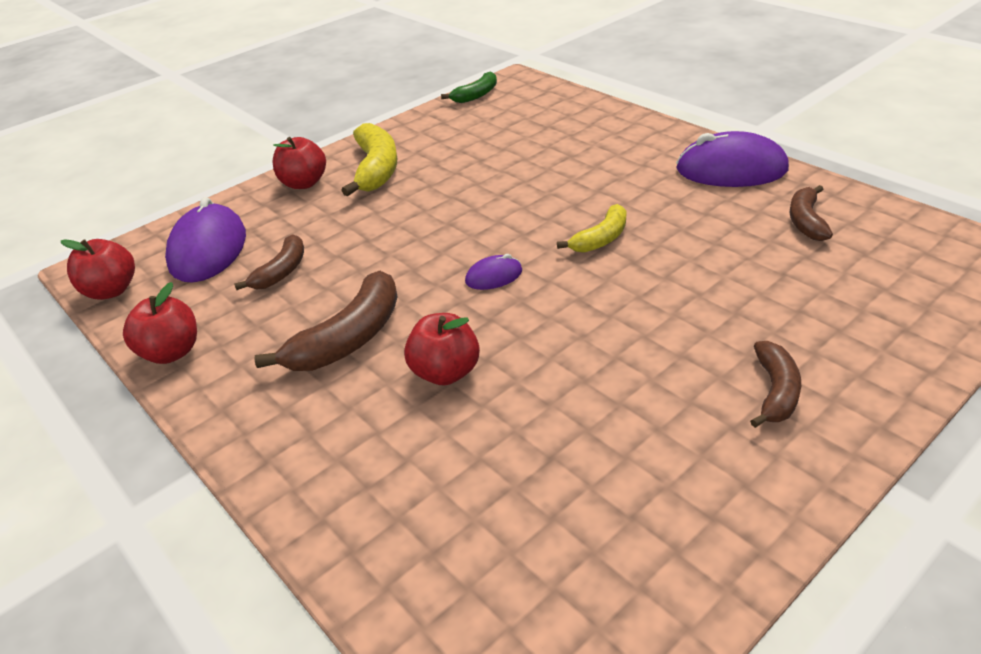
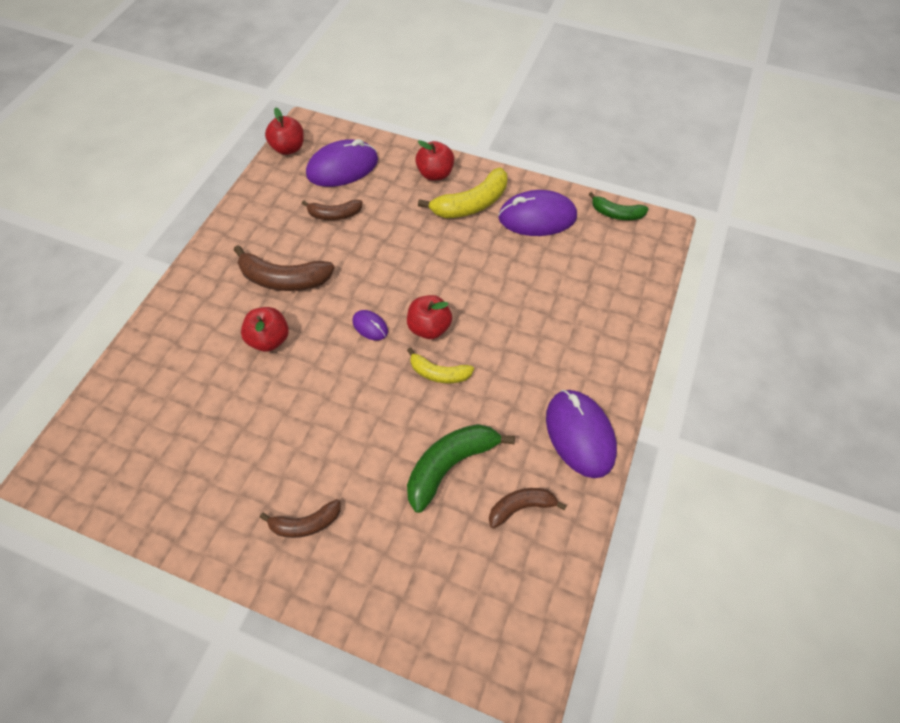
camera: 60 degrees right, 20 degrees up
(171, 352) = (247, 206): red apple -> red apple (429, 328)
(437, 135) = (537, 217): none -> purple mouse
(733, 256) = (450, 465): none -> green banana

